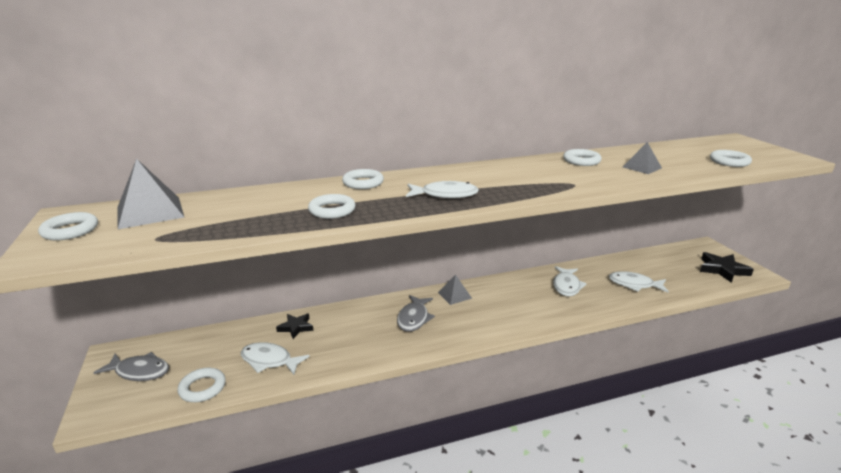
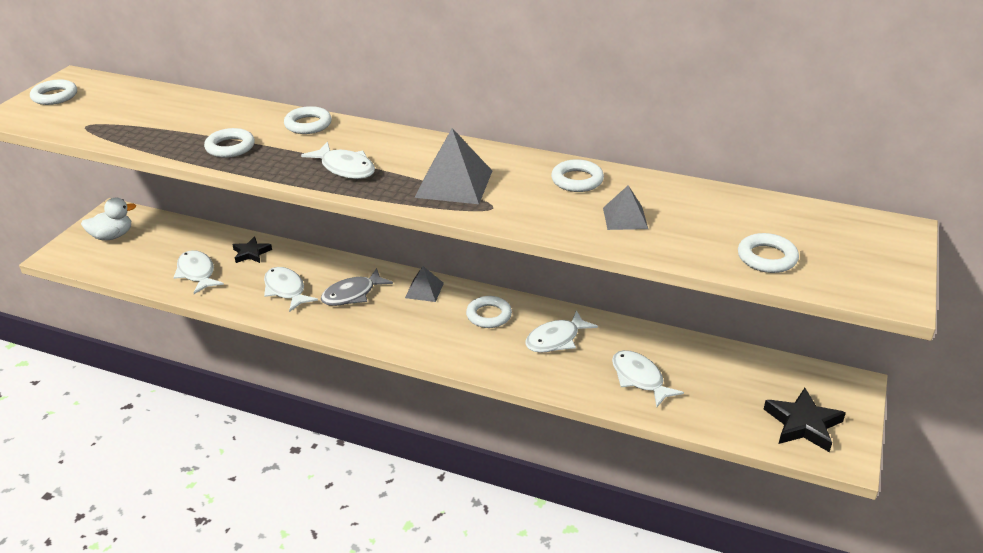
camera: 40 degrees right, 10 degrees up
(139, 371) = (112, 236): grey fish -> white duck
(150, 212) = (119, 96): grey pyramid -> grey pyramid (454, 183)
(202, 388) = (132, 271): white ring -> white ring (489, 315)
(362, 338) = (286, 290): none -> white fish

